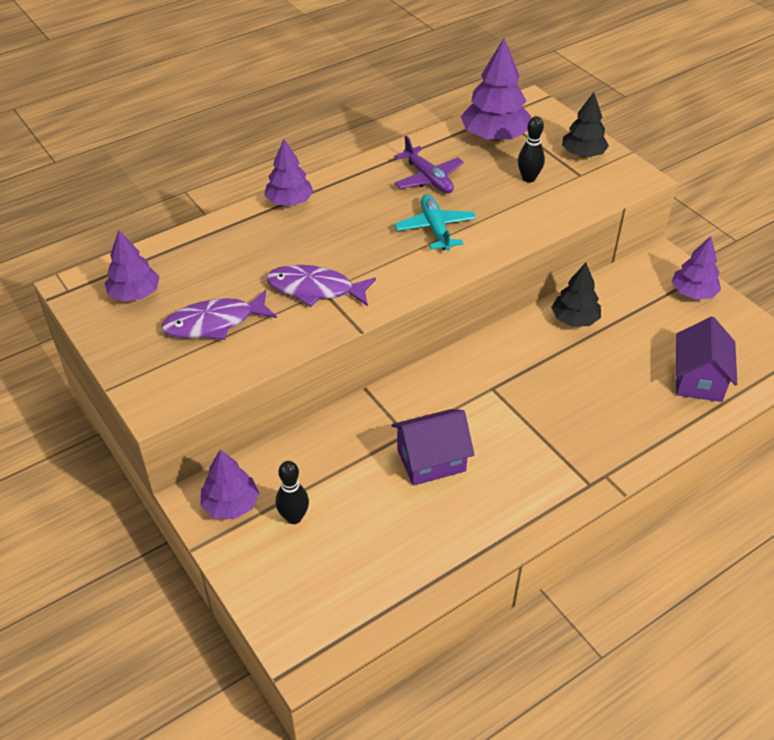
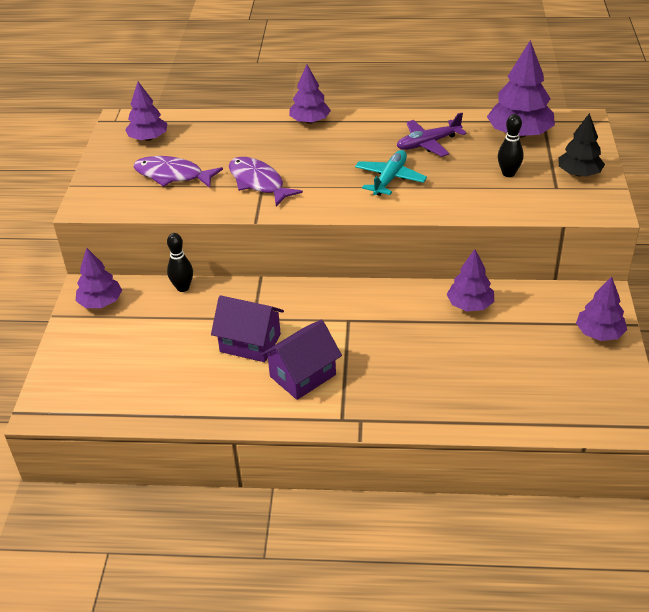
camera: 40 degrees right, 5 degrees down
(294, 517) = (127, 330): black bowling pin -> black bowling pin (183, 287)
(428, 178) = (428, 144): purple plane -> purple plane turned 60 degrees clockwise
(574, 319) = (470, 305): black tree -> purple tree
(698, 379) = (521, 397): purple house -> purple house (303, 375)

